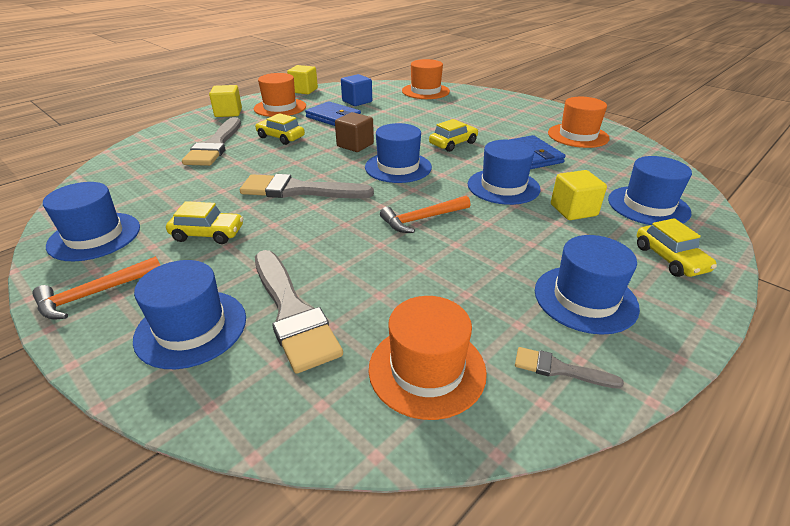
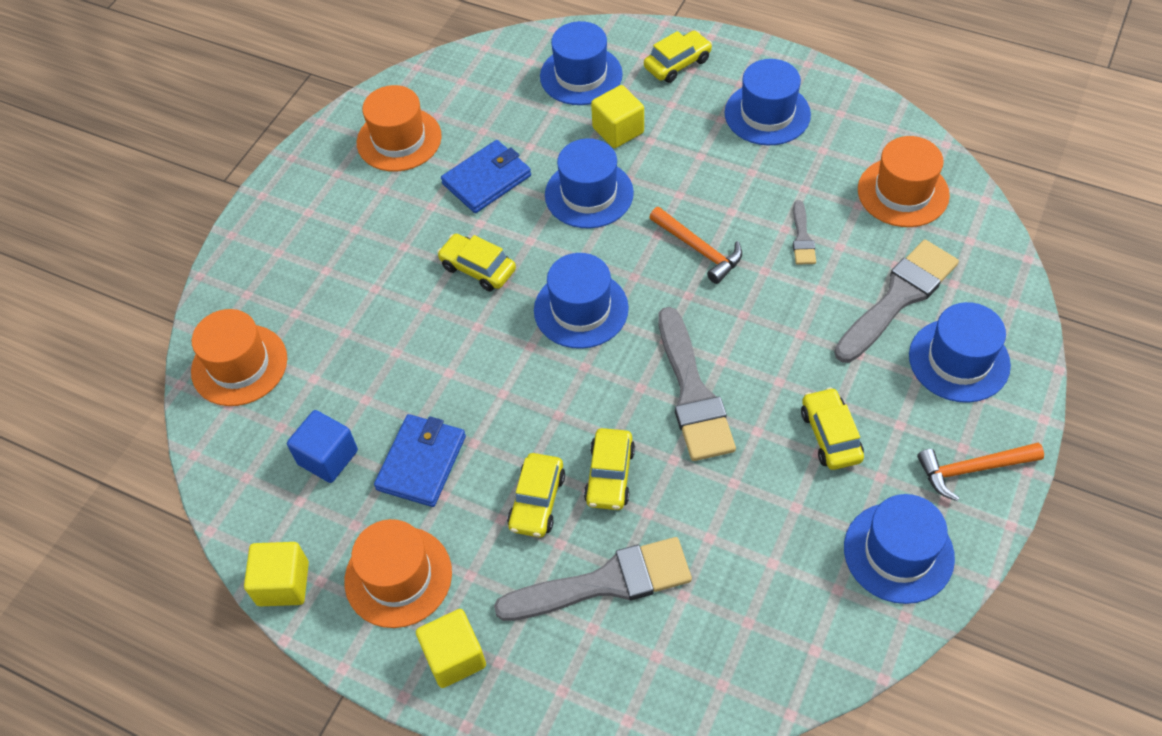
camera: 105 degrees left, 20 degrees up
(95, 294) = (972, 469): orange hammer -> orange hammer turned 135 degrees clockwise
(273, 156) = (609, 475): none -> yellow car
(355, 145) = (528, 385): brown cube -> none
(560, 369) = (857, 122): grey brush -> grey brush (802, 237)

